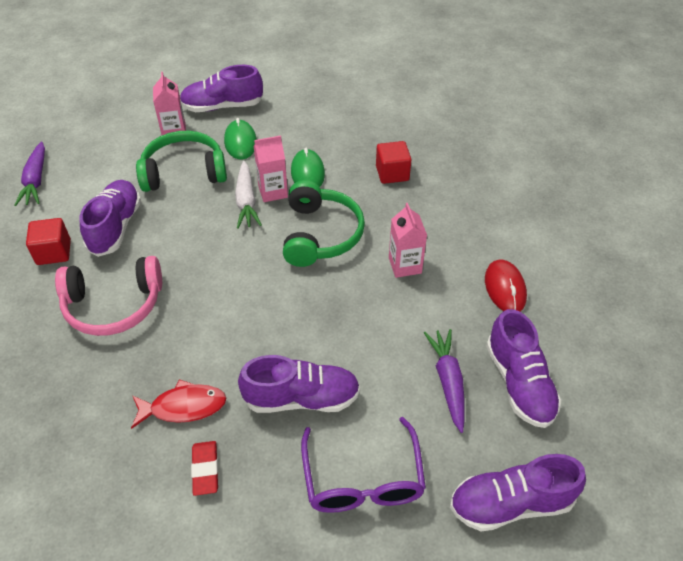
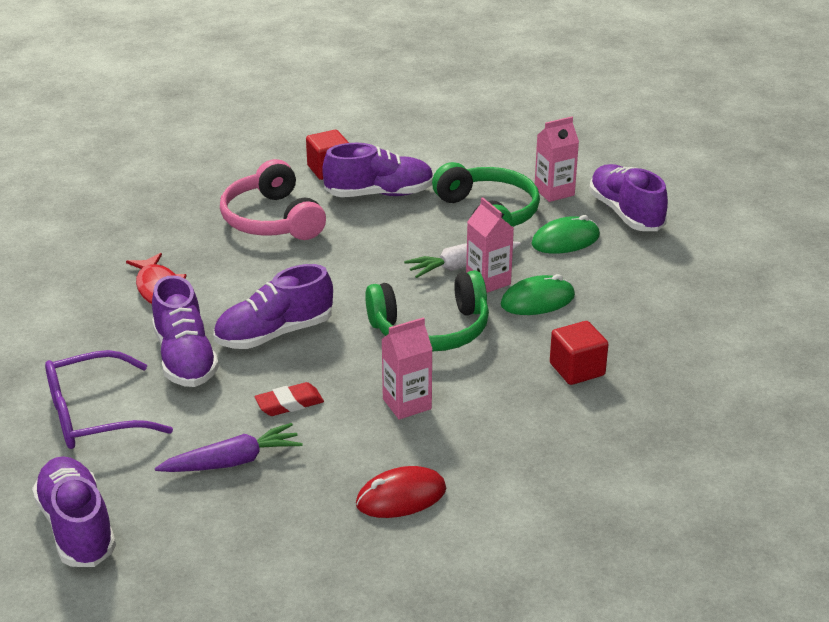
camera: 75 degrees right, 15 degrees down
(36, 180) = (425, 132): purple carrot -> none
(205, 469) = (91, 316): red eraser -> red eraser (289, 404)
(519, 383) = (245, 522): purple shoe -> purple shoe (274, 334)

